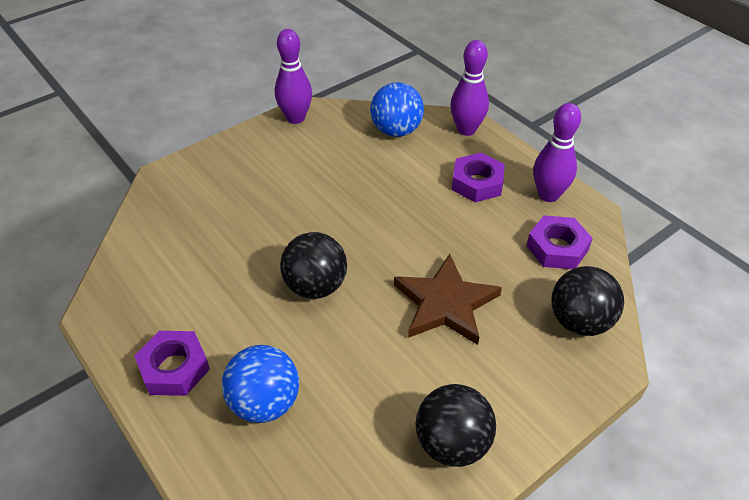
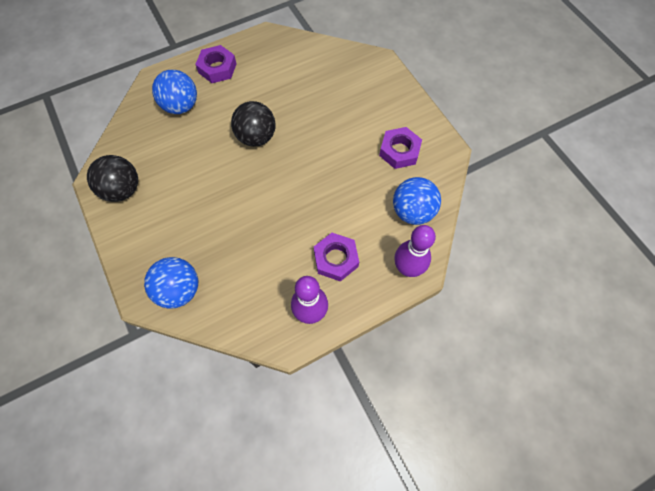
camera: 100 degrees right, 20 degrees up
(295, 118) = (437, 141): purple bowling pin -> none
(445, 304) = (220, 208): brown star -> none
(557, 248) = (250, 298): purple nut -> purple nut (399, 151)
(579, 321) = (179, 290): black ball -> blue ball

